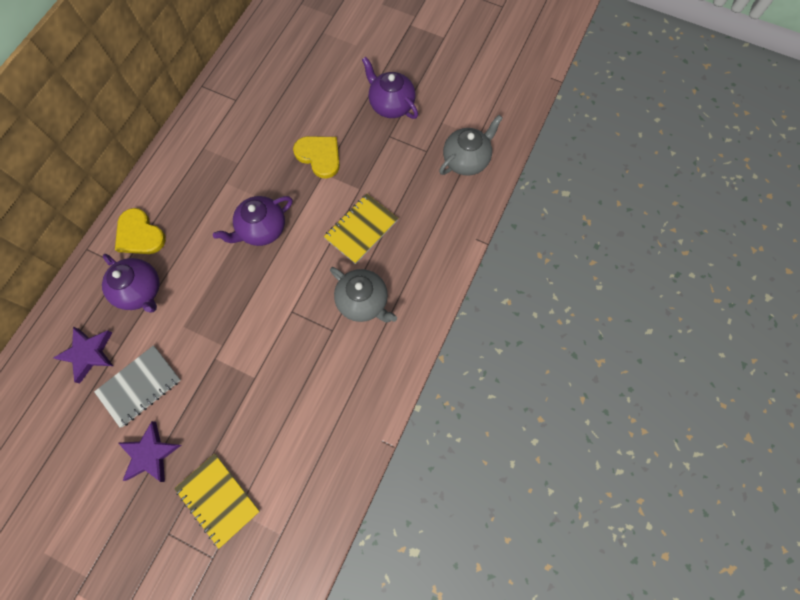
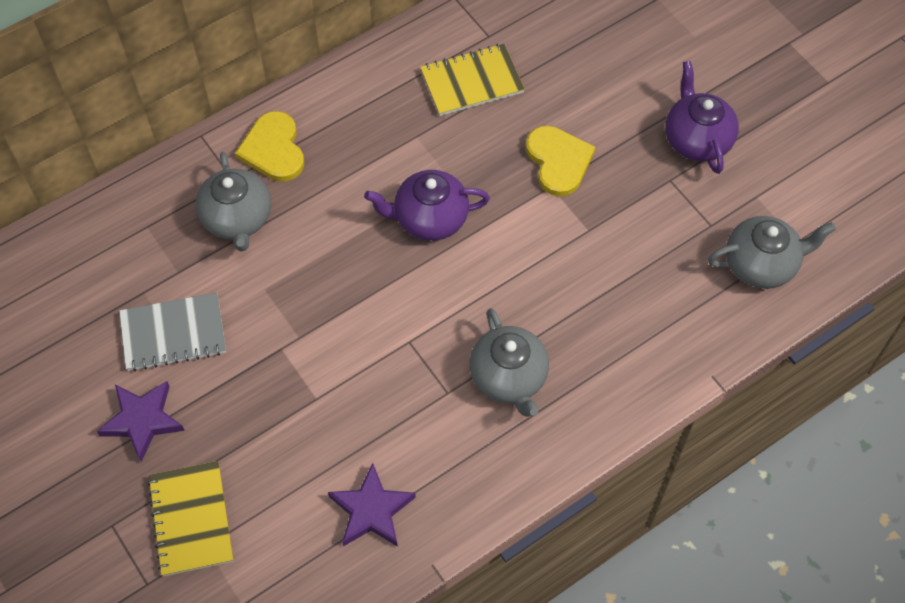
camera: 30 degrees right, 10 degrees down
(88, 353) = (136, 263): purple star -> purple star (372, 510)
(141, 291) = (237, 219): purple teapot -> grey teapot
(361, 229) = (560, 284): yellow notebook -> yellow notebook (472, 82)

